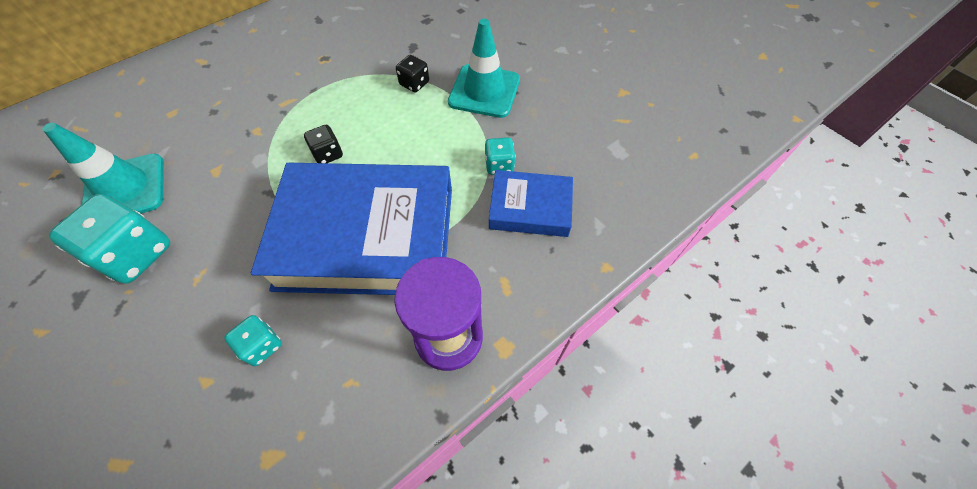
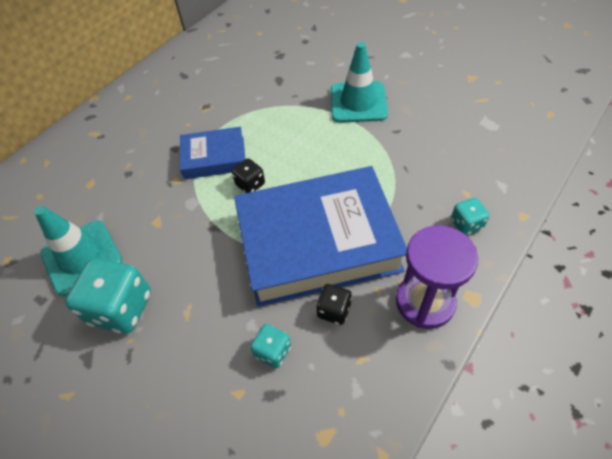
camera: 10 degrees left, 5 degrees down
(414, 84) = (296, 110): black dice -> black dice (334, 310)
(499, 165) = (400, 158): turquoise dice -> turquoise dice (466, 224)
(530, 208) = (441, 186): blue book -> blue book (214, 158)

